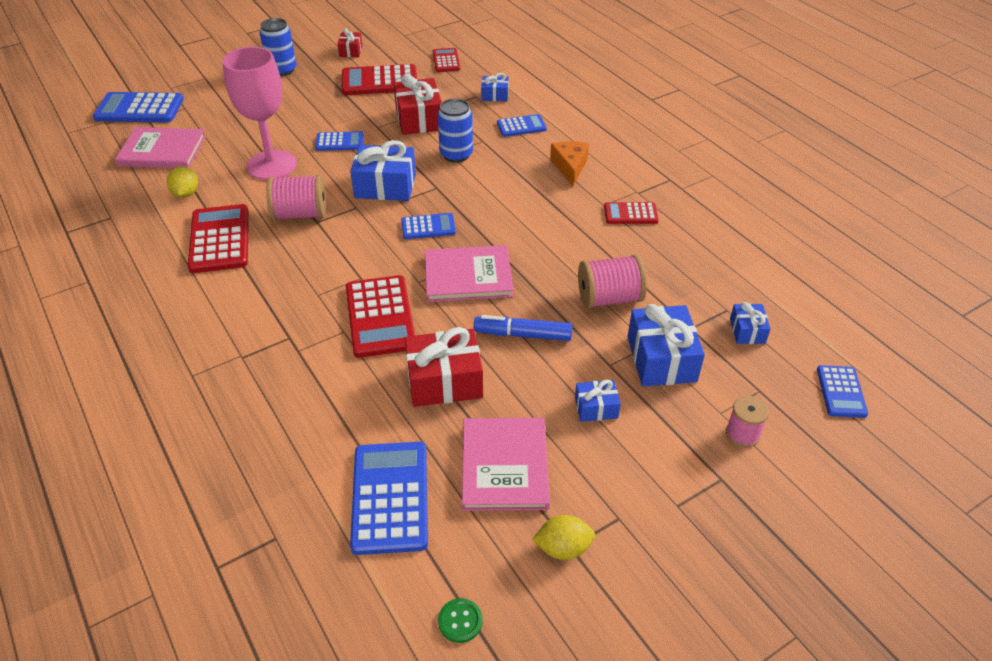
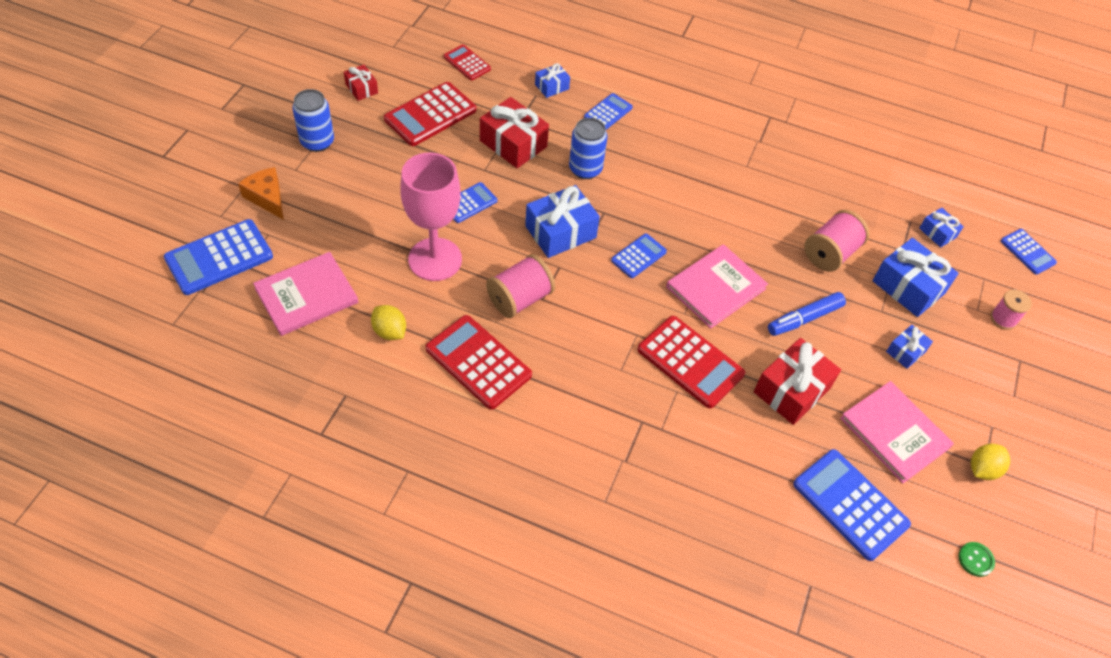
camera: 40 degrees left, 10 degrees up
(570, 167) = (687, 139): orange cheese -> orange cheese (267, 197)
(630, 214) = (774, 165): red calculator -> none

